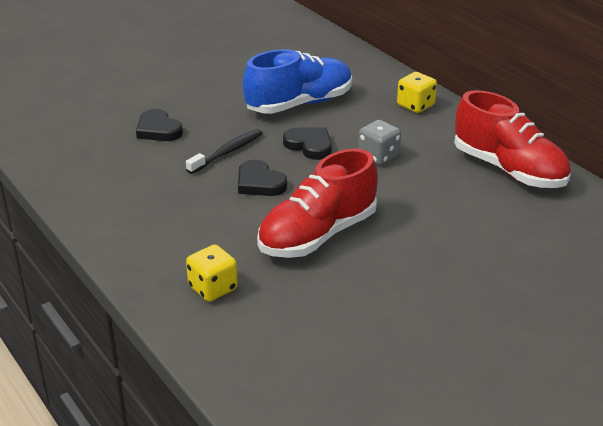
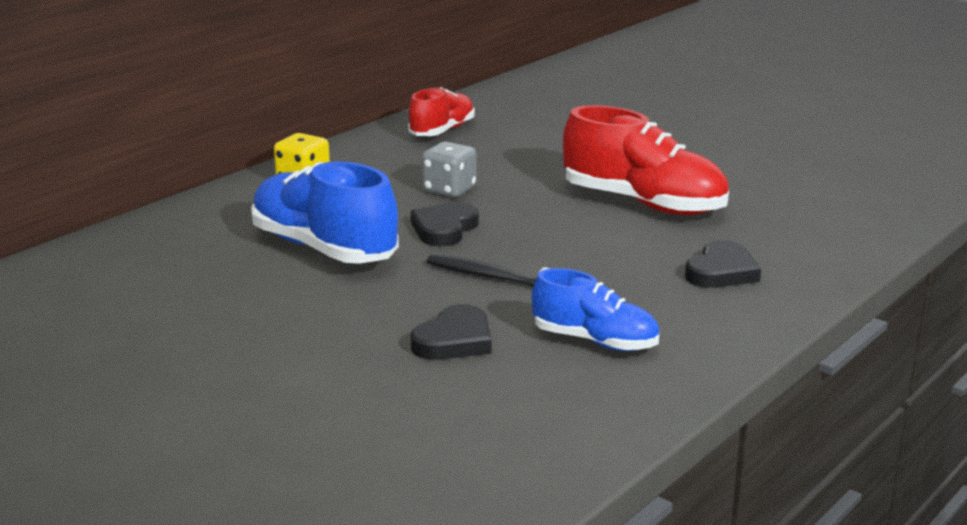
camera: 105 degrees left, 10 degrees down
(125, 171) = (595, 341): none -> blue shoe
(213, 288) = (791, 241): yellow dice -> none
(259, 183) = (558, 247): black heart -> black heart (721, 271)
(508, 170) = (442, 131): red shoe -> red shoe, size x0.61

